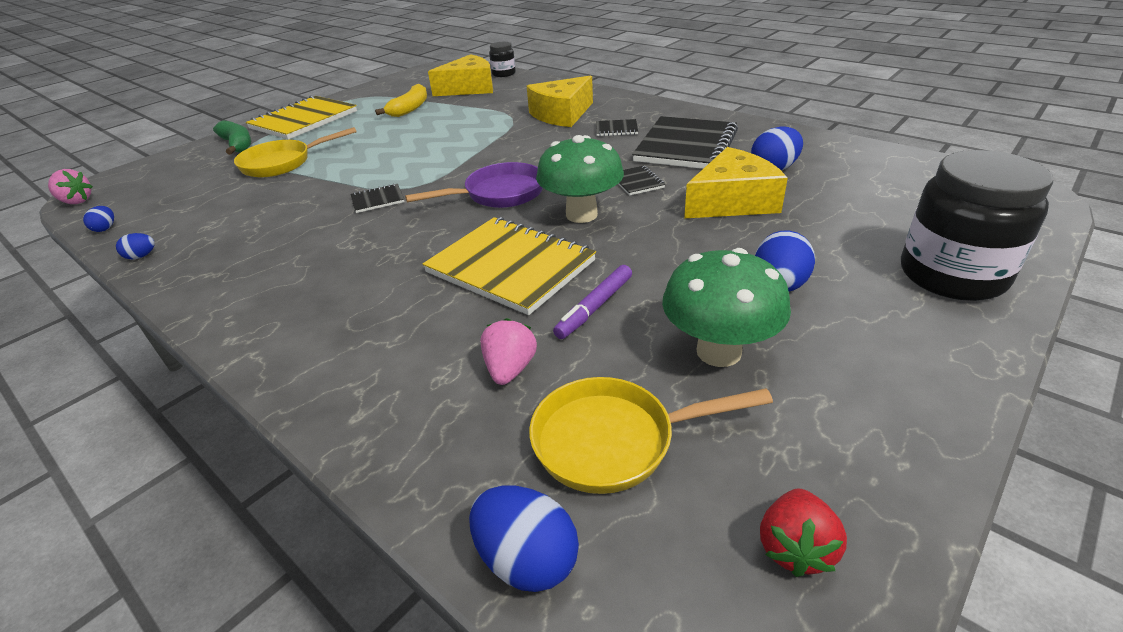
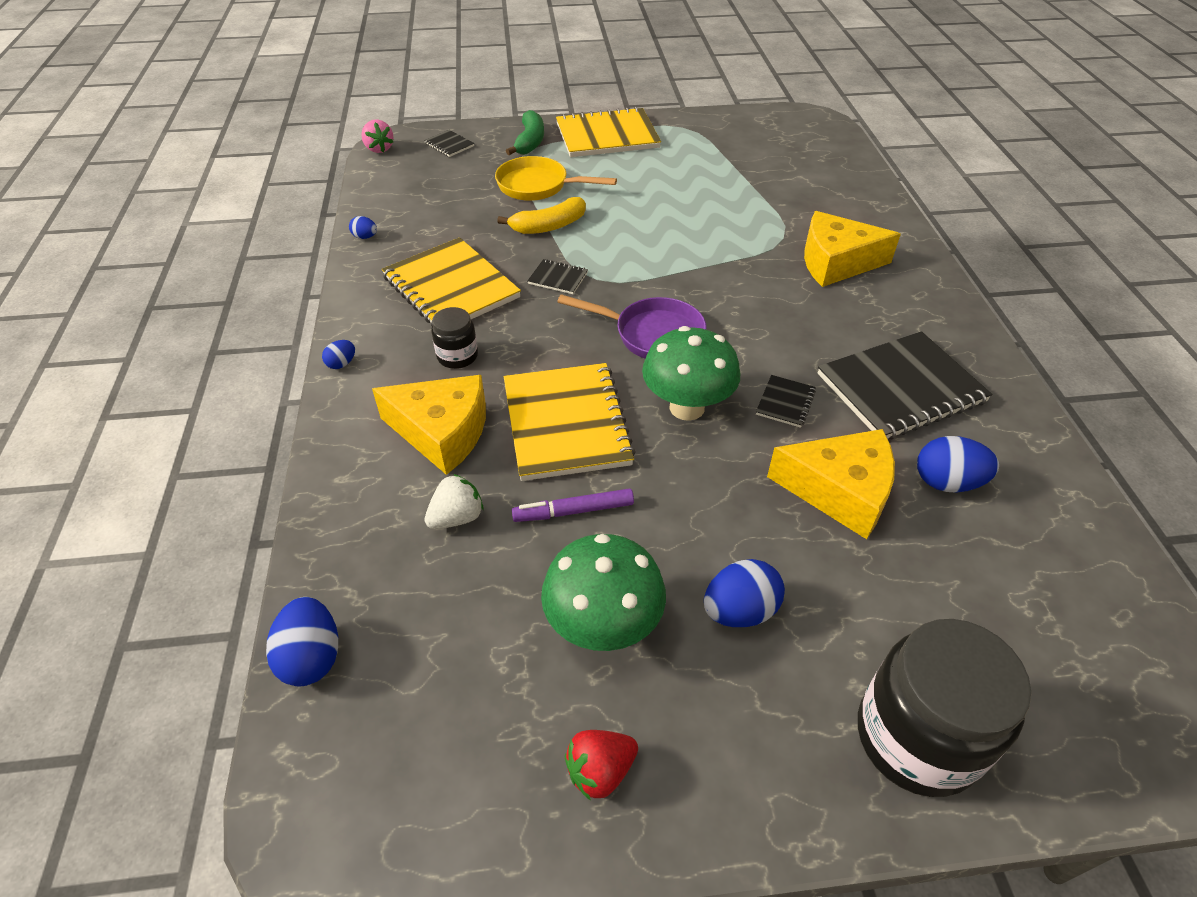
camera: 40 degrees right, 10 degrees up
(105, 228) = (370, 192): blue egg -> blue egg (342, 364)
(285, 246) = (451, 287): none -> yellow notebook
(410, 109) = (707, 170): yellow banana -> yellow banana (549, 226)
(469, 88) = (794, 168): yellow cheese -> yellow cheese (442, 432)
(503, 74) = (856, 163): black jar -> black jar (457, 356)
(510, 369) = (457, 517): pink strawberry -> white strawberry
(614, 440) = (446, 628): yellow pan -> none
(616, 129) = (862, 318): black notebook -> black notebook (449, 145)
(795, 547) = (444, 798): red strawberry -> red strawberry (600, 771)

